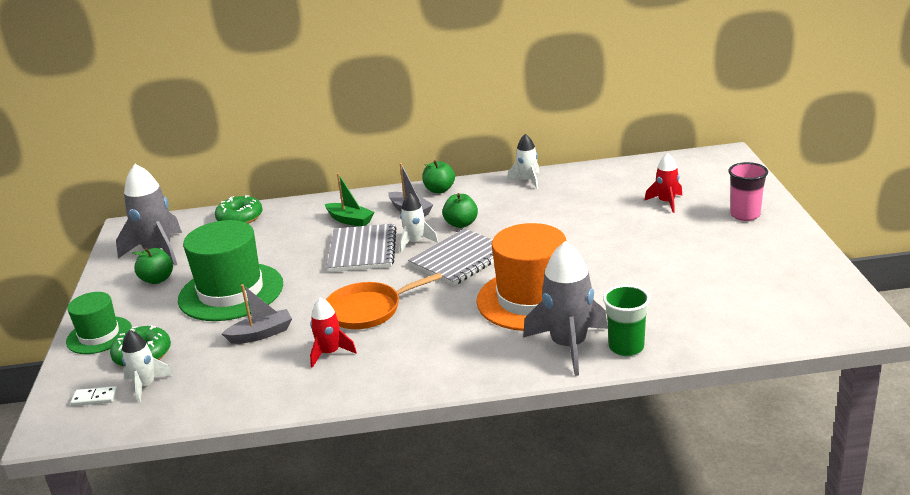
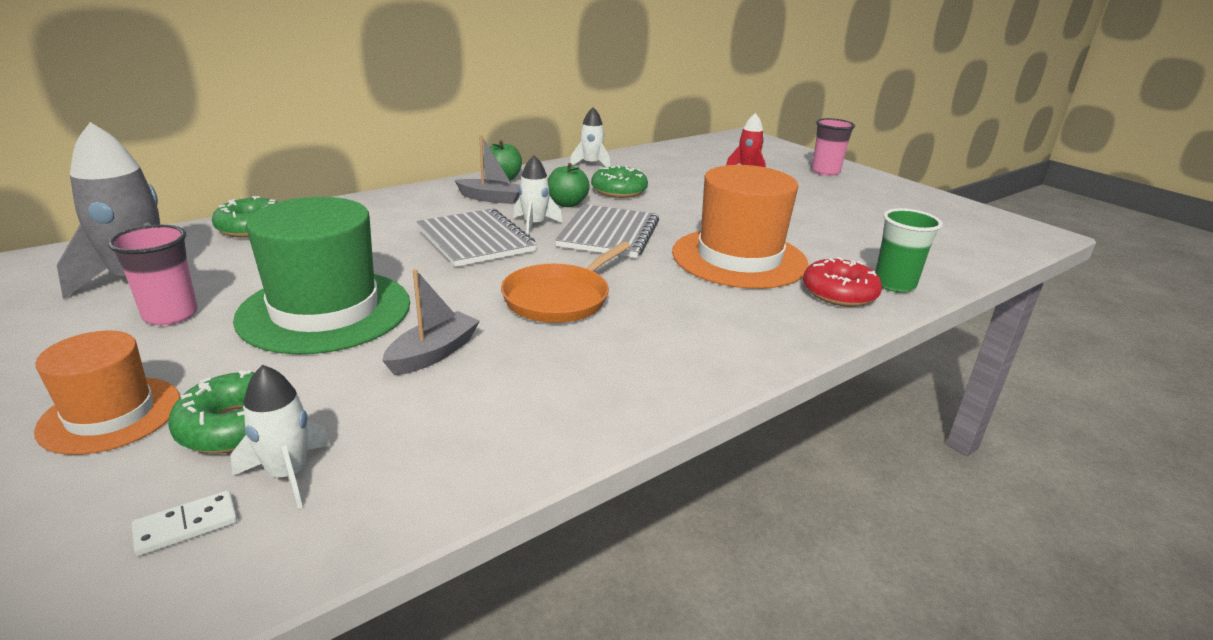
camera: 35 degrees left, 0 degrees up
(99, 335) = (110, 414): green hat -> orange hat
(157, 279) = (171, 315): green apple -> pink cup
(330, 353) = (568, 356): red rocket -> none
(350, 220) = (423, 214): green boat -> none
(517, 215) = (619, 191): none -> green donut
(568, 346) = (839, 293): grey rocket -> red donut

